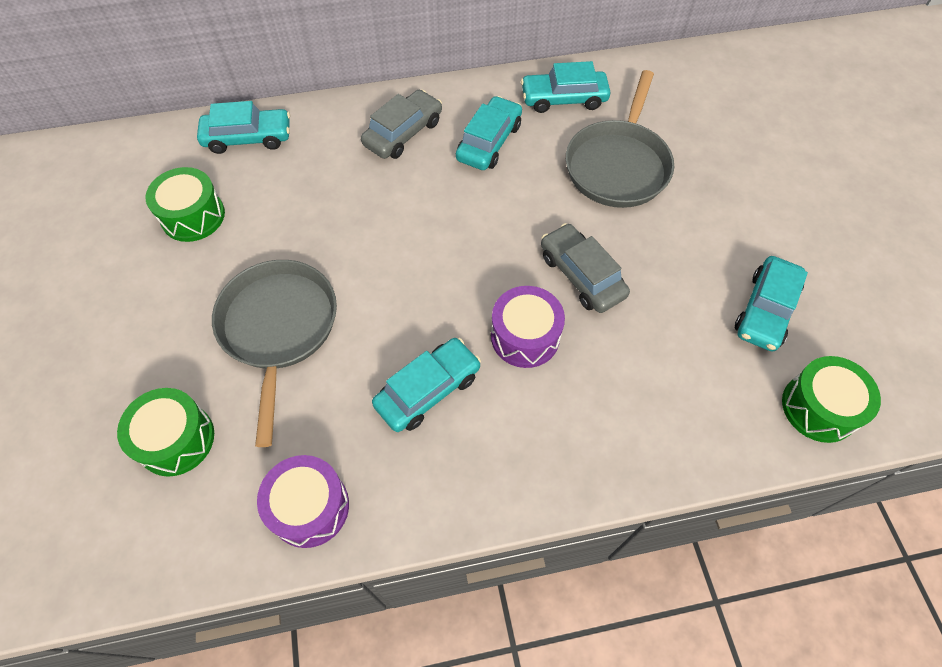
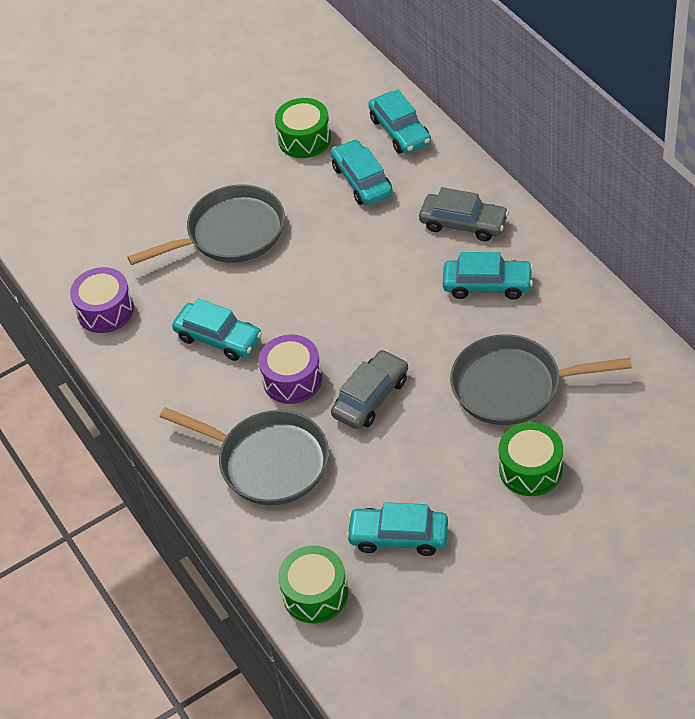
camera: 75 degrees right, 10 degrees down
(176, 439) = (123, 222): green drum -> green drum (530, 469)
(563, 99) = (577, 319): turquoise car -> turquoise car (362, 180)
(628, 396) = (268, 462): none -> grey pan

